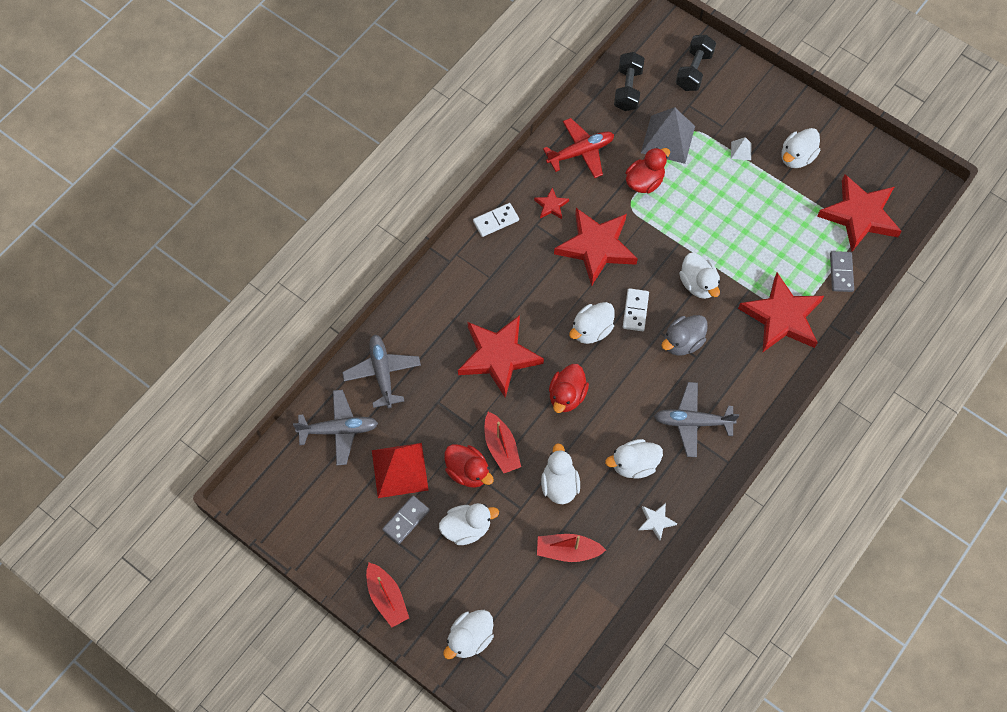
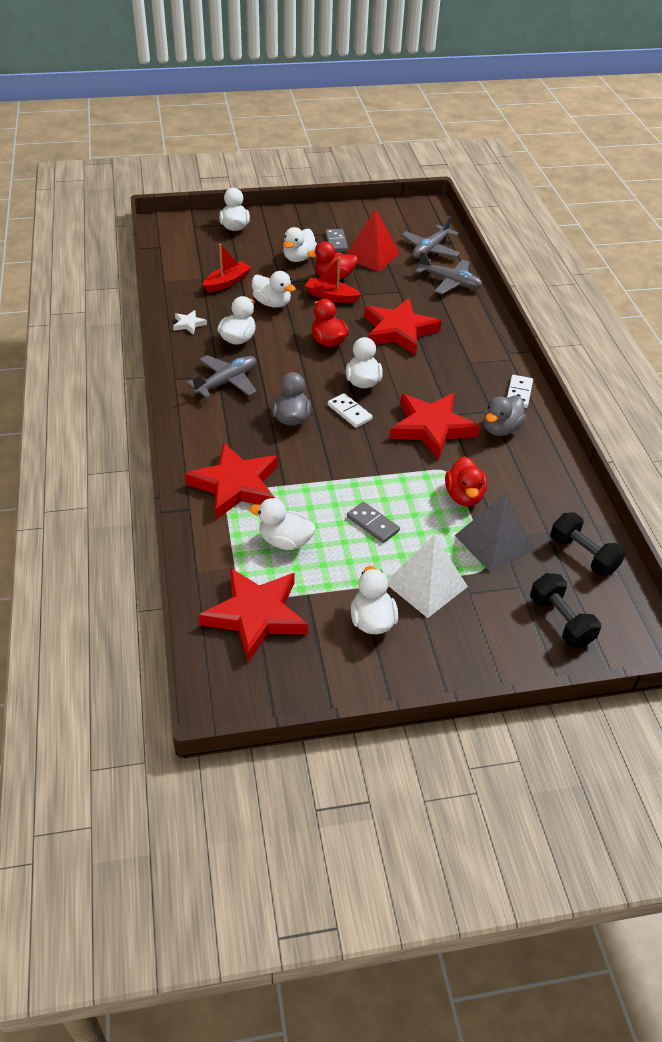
camera: 130 degrees right, 20 degrees down
(387, 598) = (300, 215): red boat -> none
(551, 205) = (501, 429): red star -> grey duck
(581, 152) = (539, 478): red plane -> none
(698, 284) = (327, 460): white duck -> white duck (285, 541)
(741, 150) = (426, 584): white pyramid -> white pyramid, size x2.27
(841, 272) = (222, 554): grey domino -> grey domino (373, 524)

